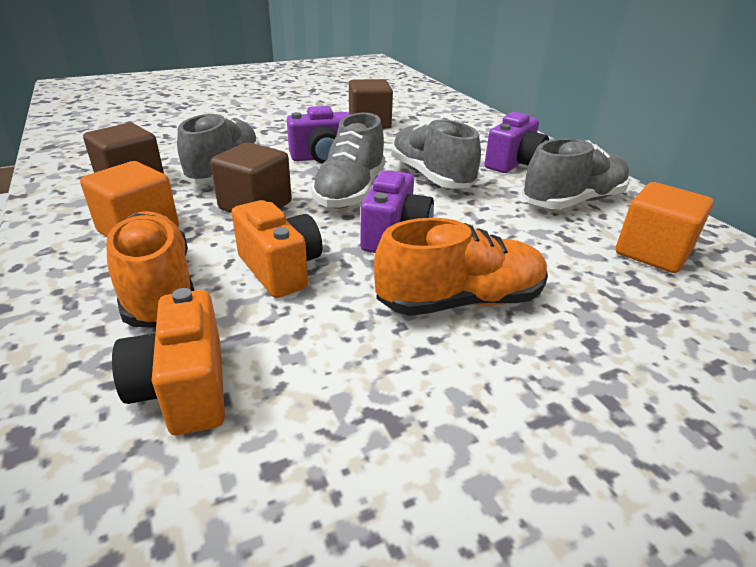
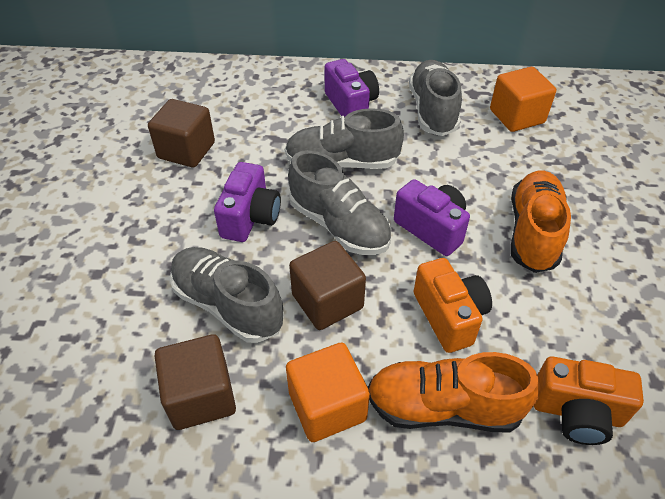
camera: 60 degrees left, 15 degrees up
(280, 269) = (449, 316): orange camera -> orange camera turned 75 degrees clockwise

